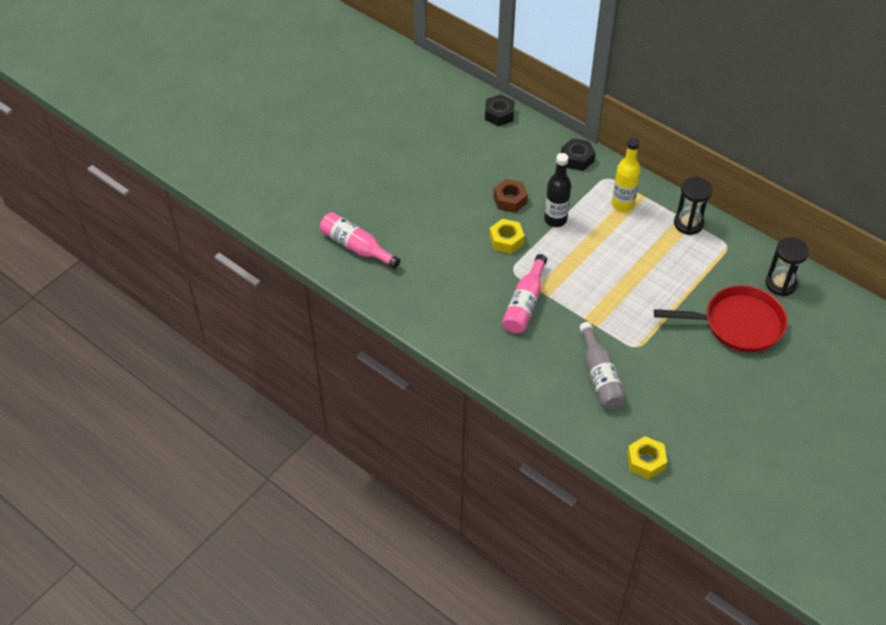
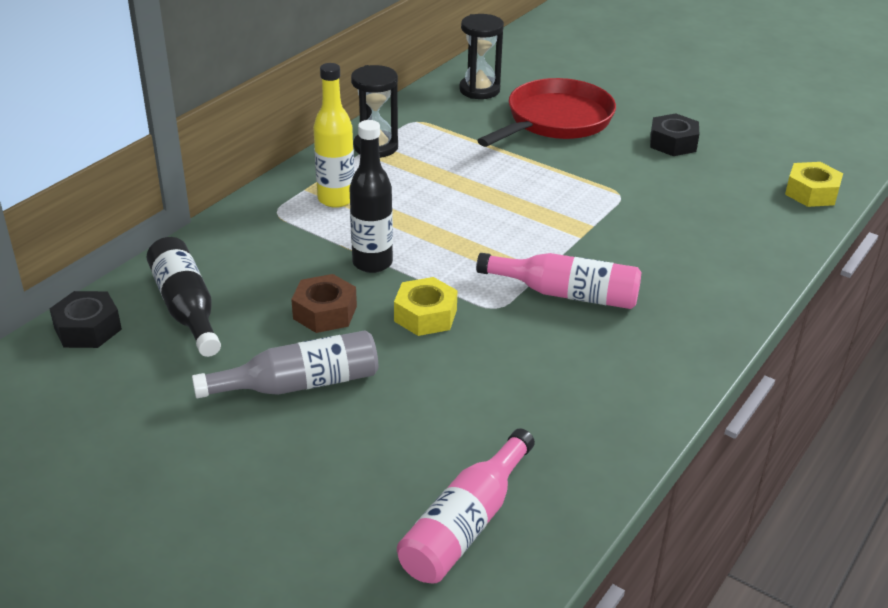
camera: 95 degrees left, 15 degrees down
(515, 147) = (186, 308): none -> black bottle
(577, 159) = (226, 240): black nut -> black nut (673, 143)
(600, 376) = (685, 225): grey bottle -> grey bottle (299, 384)
(737, 324) = (555, 121): red pan -> red pan turned 45 degrees clockwise

